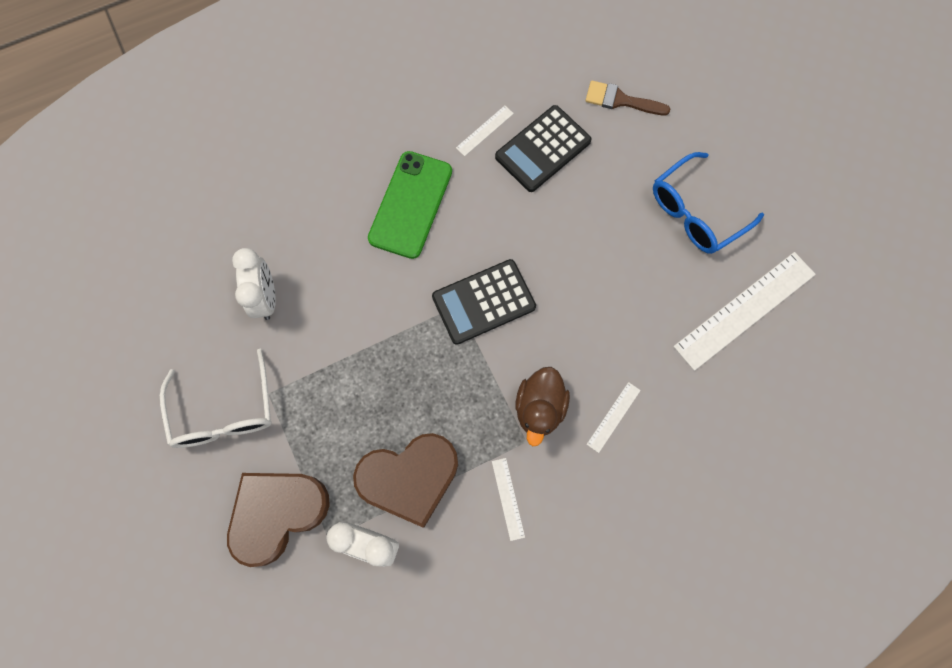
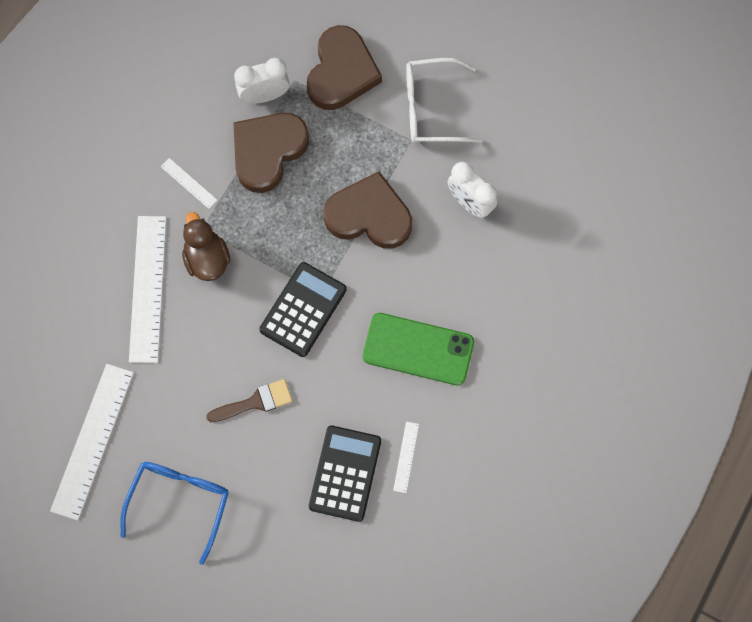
camera: 145 degrees right, 0 degrees up
(224, 412) = (431, 108): white glasses -> white glasses turned 45 degrees counterclockwise
(362, 347) = (369, 215): none -> brown heart
(410, 205) = (418, 349): green phone -> green phone turned 60 degrees counterclockwise
(613, 417) = (148, 288): white ruler -> white ruler, size x2.22
(620, 100) = (309, 569): brown brush -> brown brush (255, 402)

